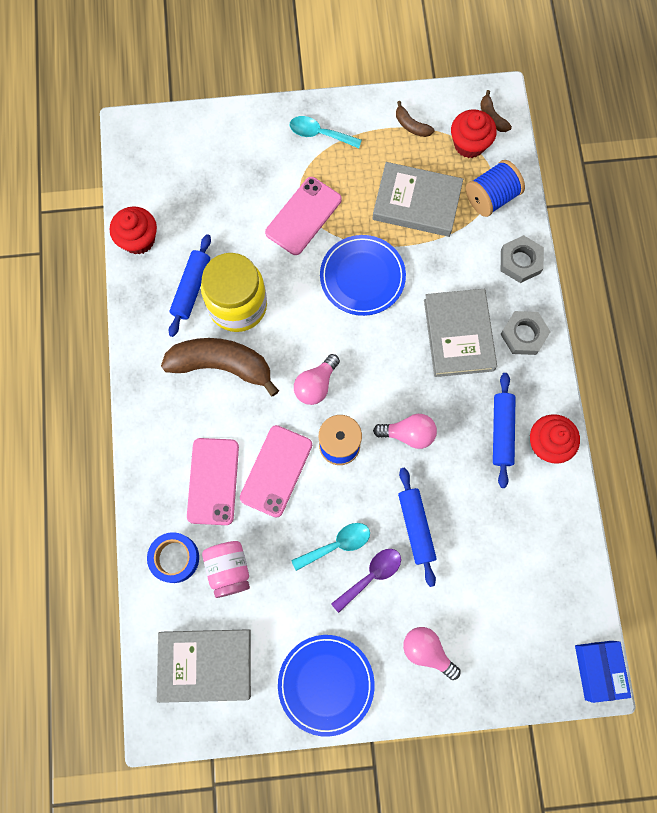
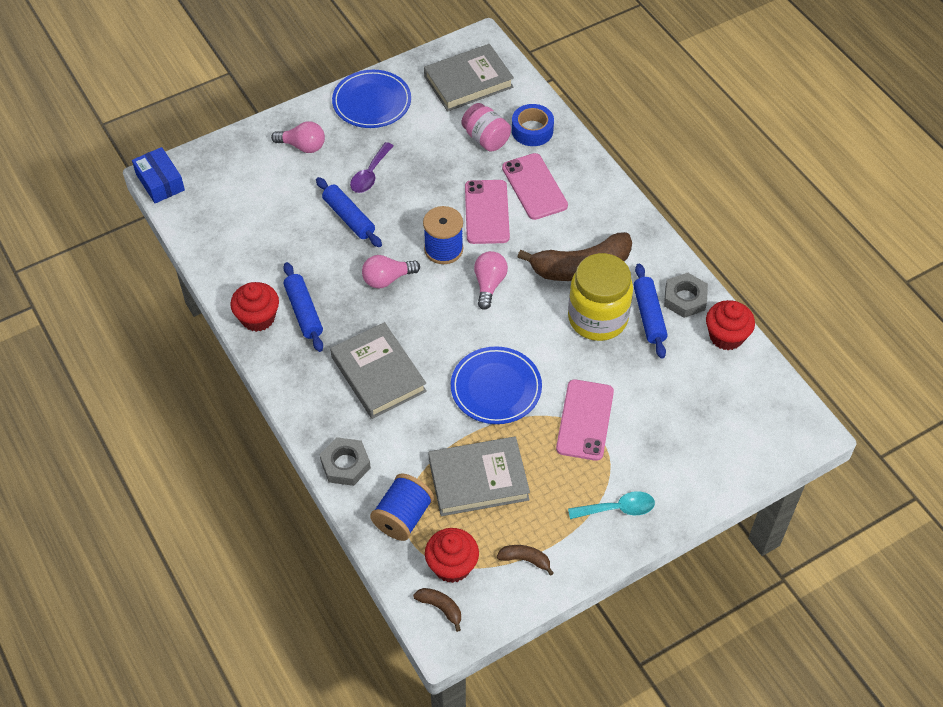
camera: 155 degrees right, 20 degrees down
(337, 544) = (408, 183): turquoise spoon -> none
(523, 335) = (315, 398): grey nut -> grey nut (685, 298)

